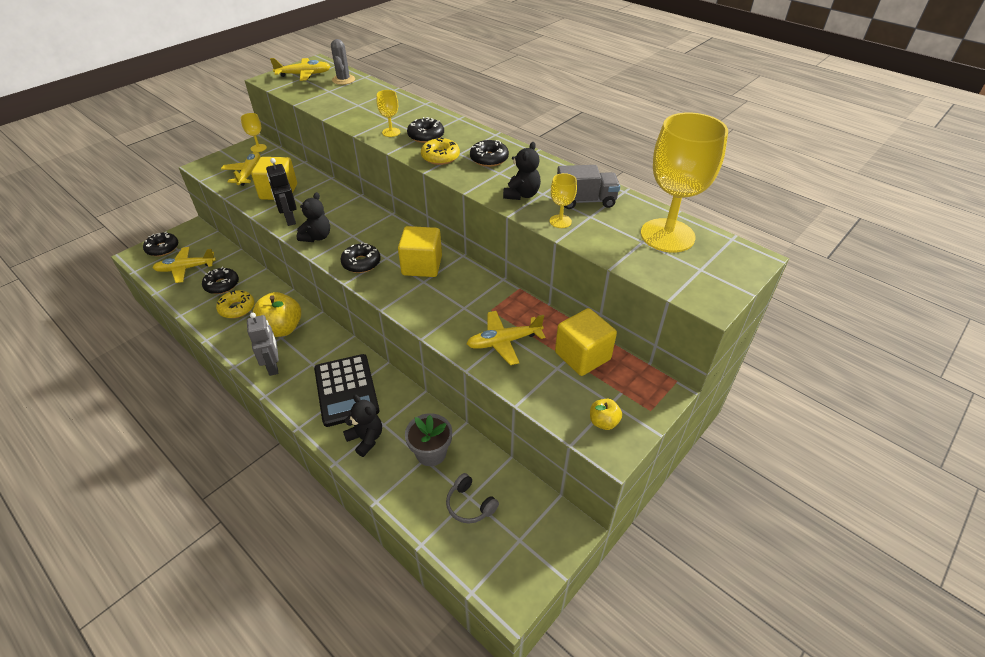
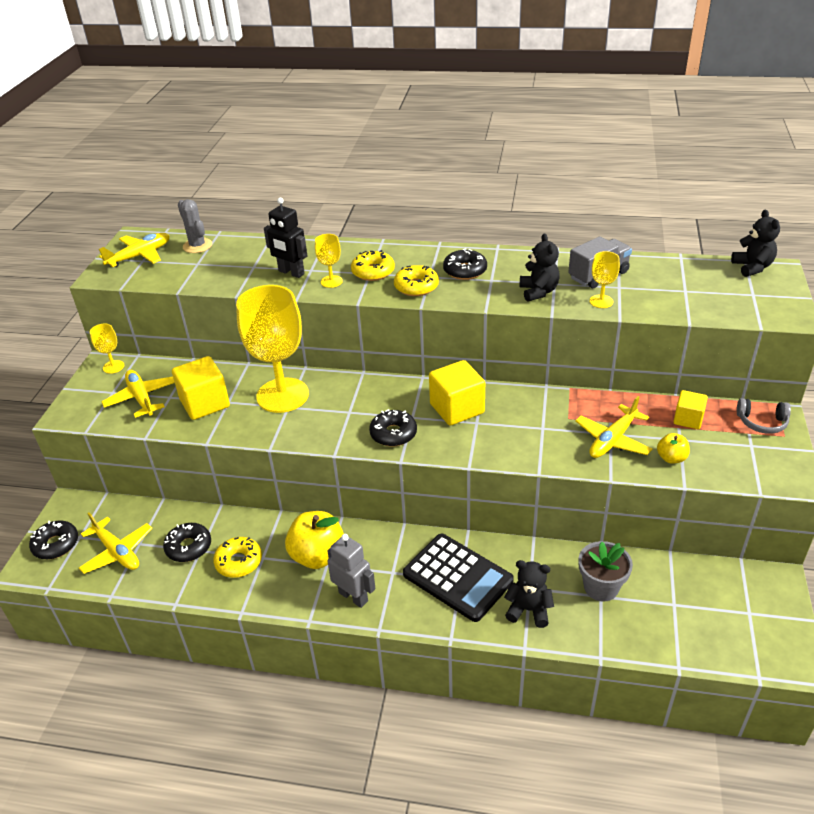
camera: 30 degrees left, 5 degrees down
(185, 268) = (117, 552): yellow plane -> yellow plane turned 90 degrees counterclockwise
(289, 219) = (256, 426): black robot -> black robot (291, 273)
(317, 237) = (312, 430): black teddy bear -> black teddy bear (752, 267)
(426, 136) = (373, 272): black donut -> yellow donut
(470, 504) = (681, 610): grey headphones -> grey headphones (762, 422)
(582, 356) = (688, 419): yellow cube -> yellow cube, size x0.60
(603, 422) = (763, 463): yellow apple -> yellow apple (671, 458)
(667, 235) = (697, 278): yellow goblet -> yellow goblet (282, 395)

